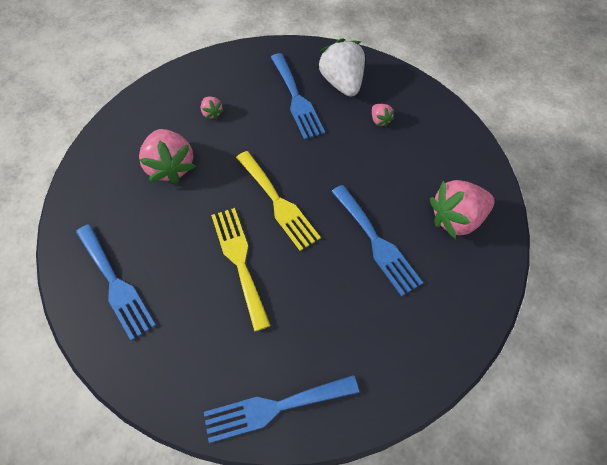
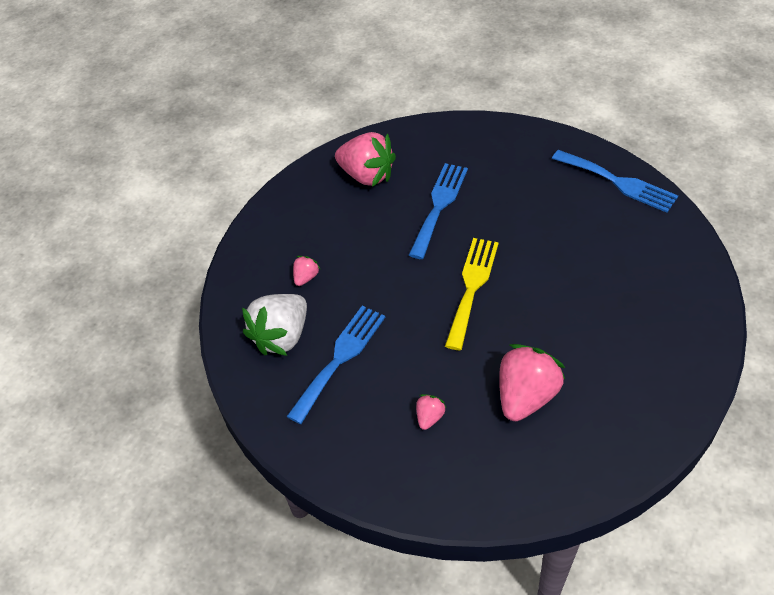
camera: 125 degrees left, 10 degrees down
(115, 284) = (665, 335): blue fork -> none
(239, 261) = (550, 273): yellow fork -> none

